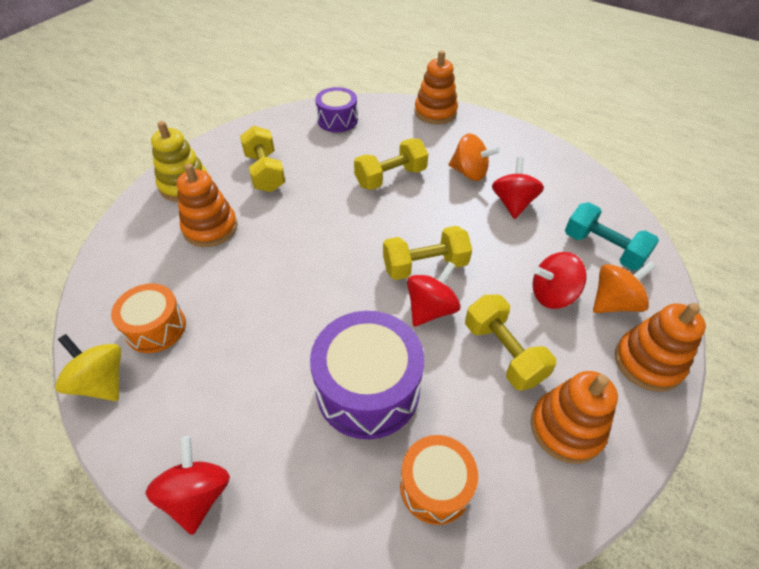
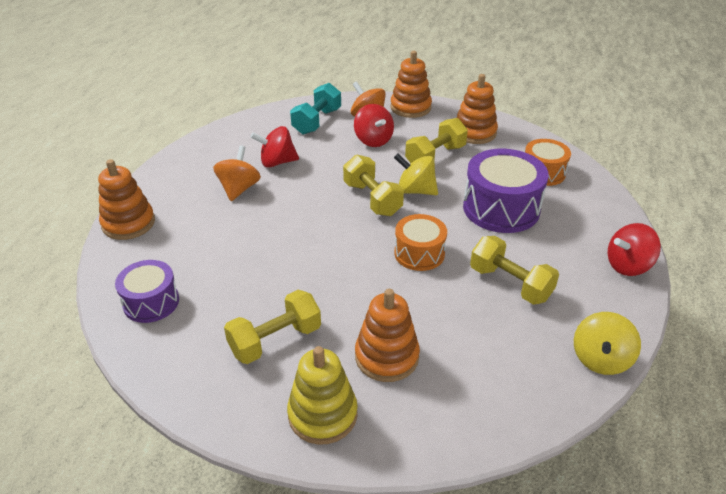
camera: 105 degrees left, 10 degrees down
(156, 328) = (529, 346): orange drum -> orange drum (419, 253)
(390, 177) = (259, 237): yellow dumbbell -> yellow dumbbell (510, 284)
(431, 309) = (415, 190): red spinning top -> yellow spinning top

